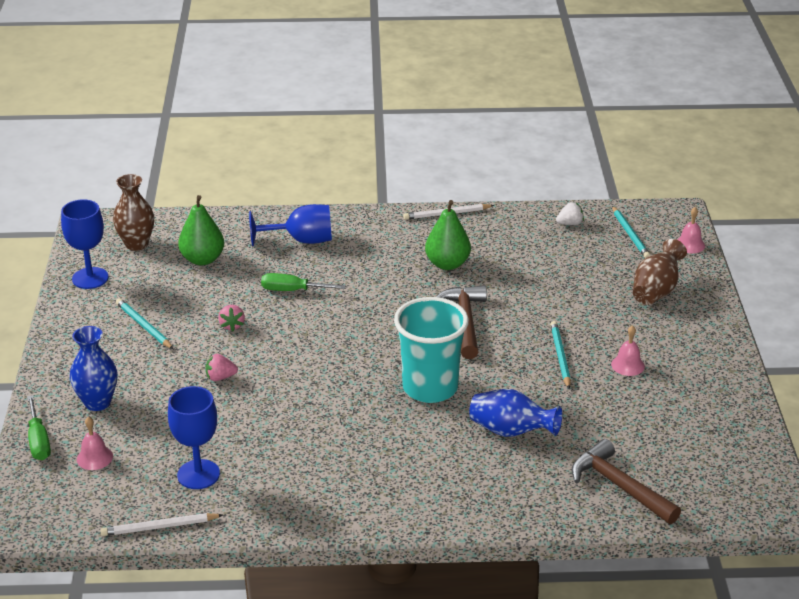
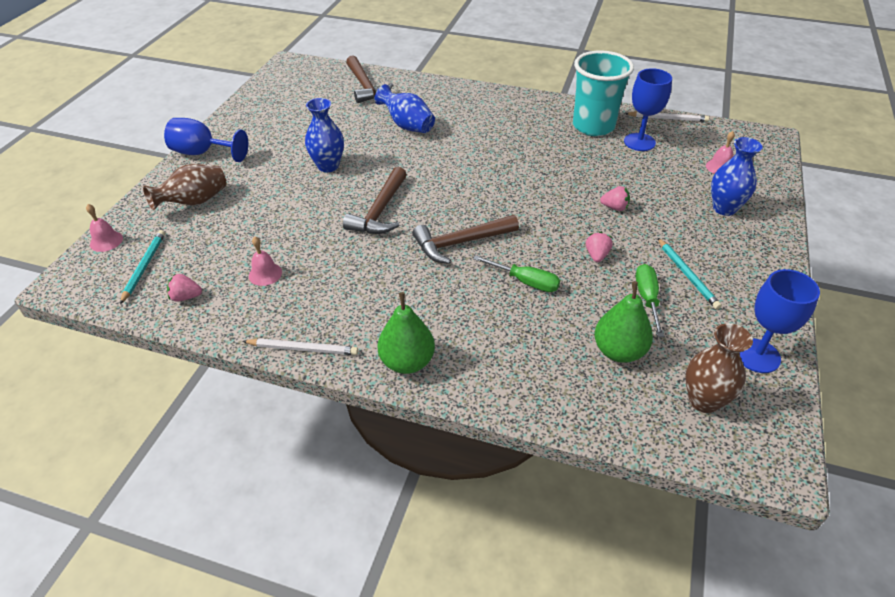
camera: 160 degrees left, 10 degrees up
(38, 441) = (769, 188): green screwdriver -> green screwdriver (647, 299)
(301, 240) = (493, 351): blue goblet -> blue goblet (203, 153)
(367, 309) = (461, 243): none -> brown hammer
(430, 388) = (445, 164): turquoise cup -> turquoise cup (593, 126)
(447, 264) = (352, 276): green pear -> green pear (407, 362)
(560, 356) = (328, 166): turquoise pencil -> blue vase
(570, 224) = (186, 297): white strawberry -> pink strawberry
(627, 365) = (285, 149): pink bell -> pink bell (265, 274)

